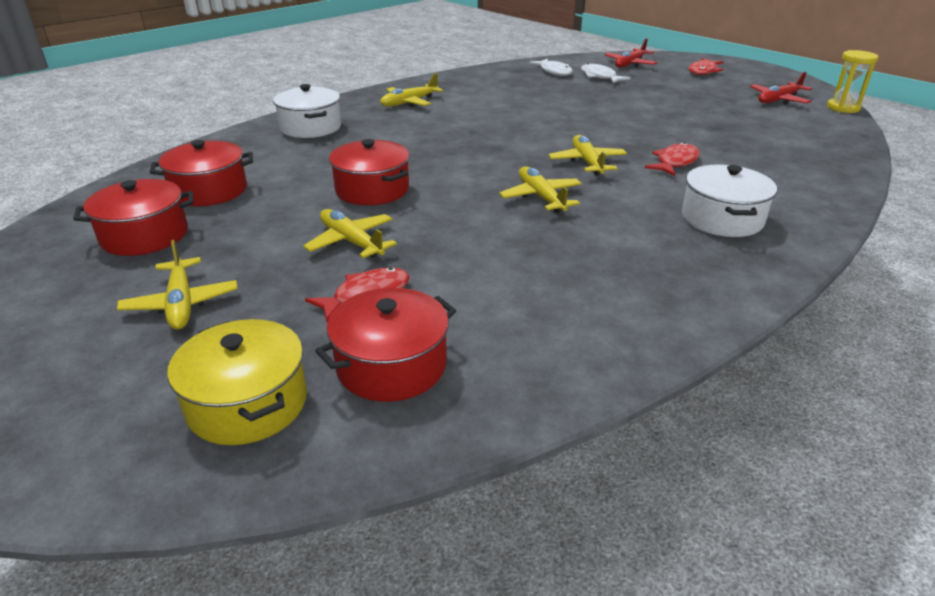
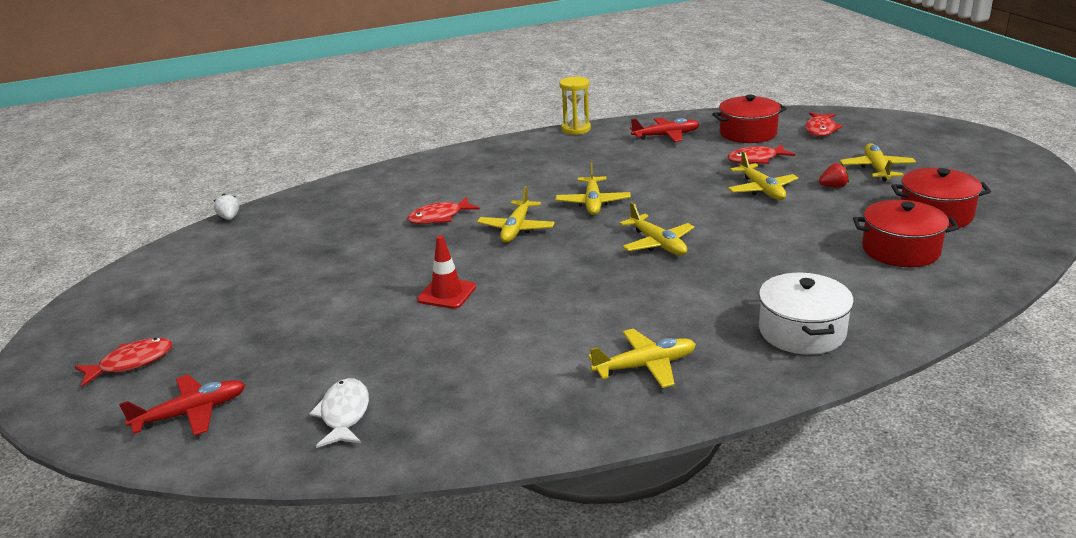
camera: 155 degrees left, 5 degrees down
(247, 403) = (820, 129): yellow pot -> red fish
(256, 260) = (833, 186): none -> red strawberry
(372, 190) = (736, 229): red pot -> none
(443, 167) = (657, 243): none -> yellow plane
(577, 116) = (447, 293): none -> red traffic cone
(600, 77) = (298, 380): white fish -> none
(722, 219) = (481, 171): white pot -> none
(779, 100) = (179, 280): red plane -> red plane (666, 136)
(843, 108) = (148, 256): yellow hourglass -> yellow hourglass (576, 129)
(862, 137) = (229, 218): none -> white strawberry

